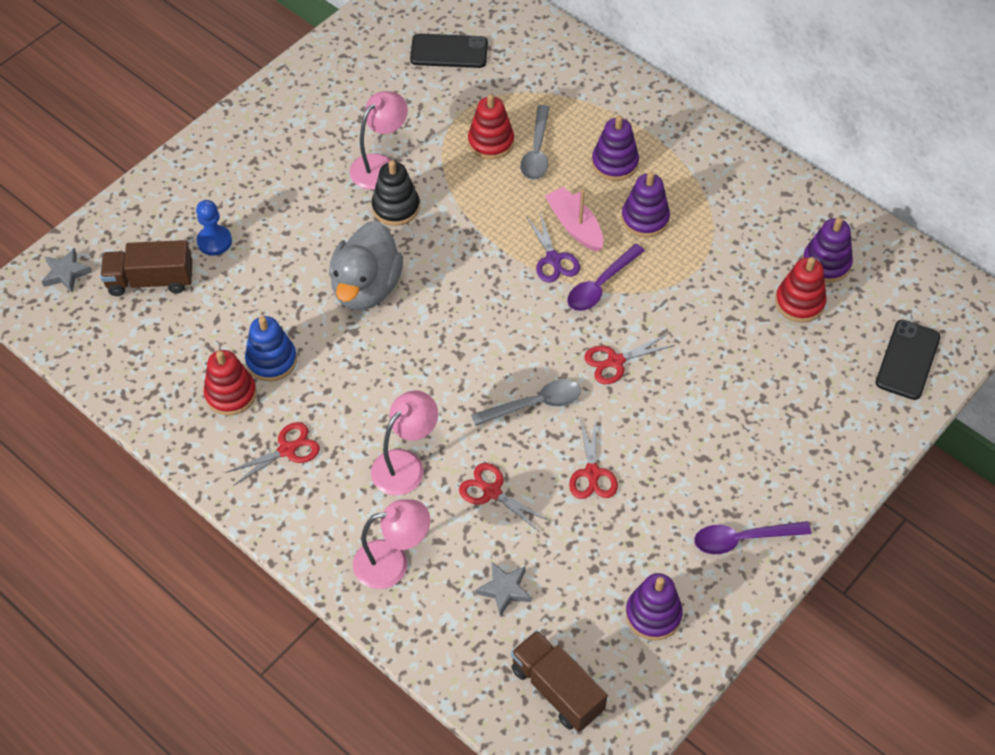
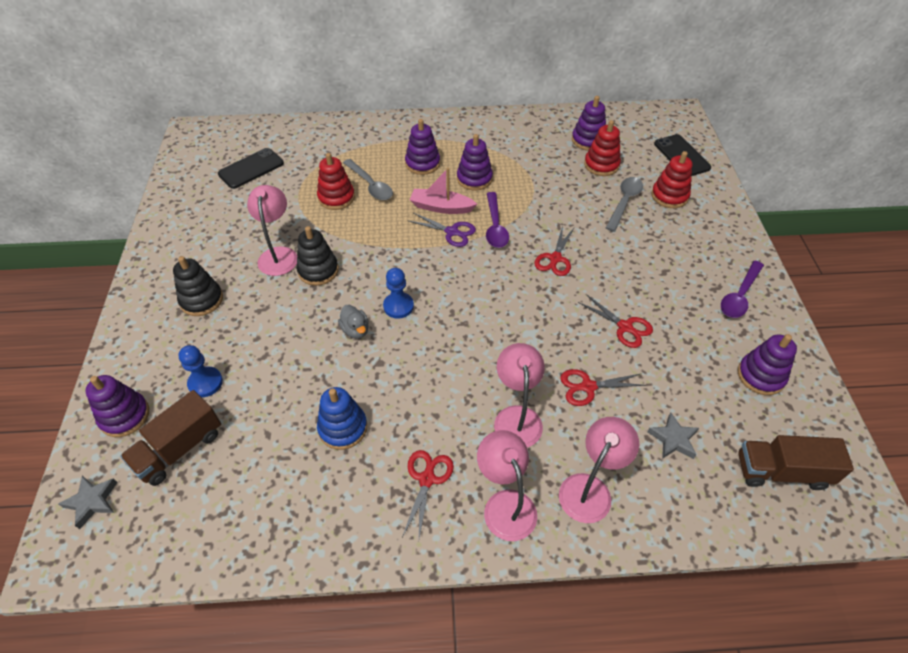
camera: 45 degrees left, 5 degrees down
(139, 223) = (125, 416): none -> purple stacking toy
(231, 394) = (338, 476): red stacking toy -> red stacking toy (669, 196)
(279, 163) = (201, 300): none -> black stacking toy
(320, 516) = (505, 504): none -> pink lamp
(366, 287) = (355, 330): grey duck -> grey duck, size x0.46
(423, 294) = (398, 306): none -> blue pawn
(535, 404) = (544, 315): grey spoon -> grey spoon (624, 202)

